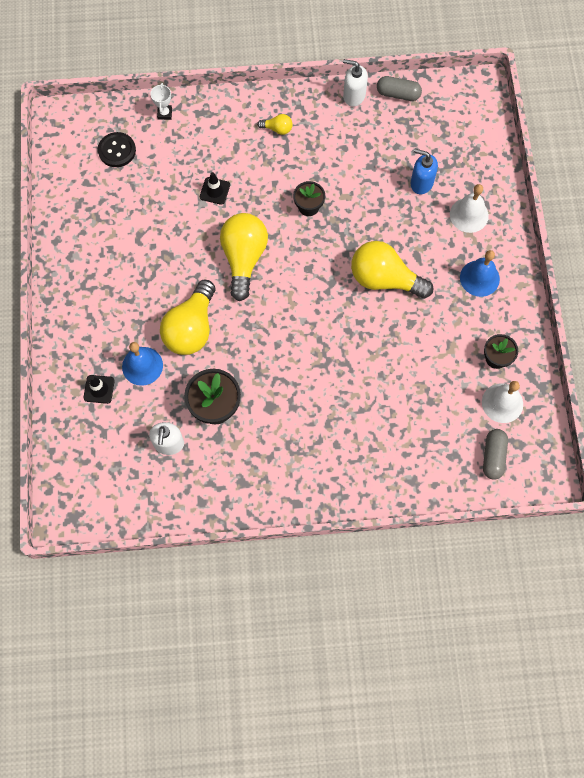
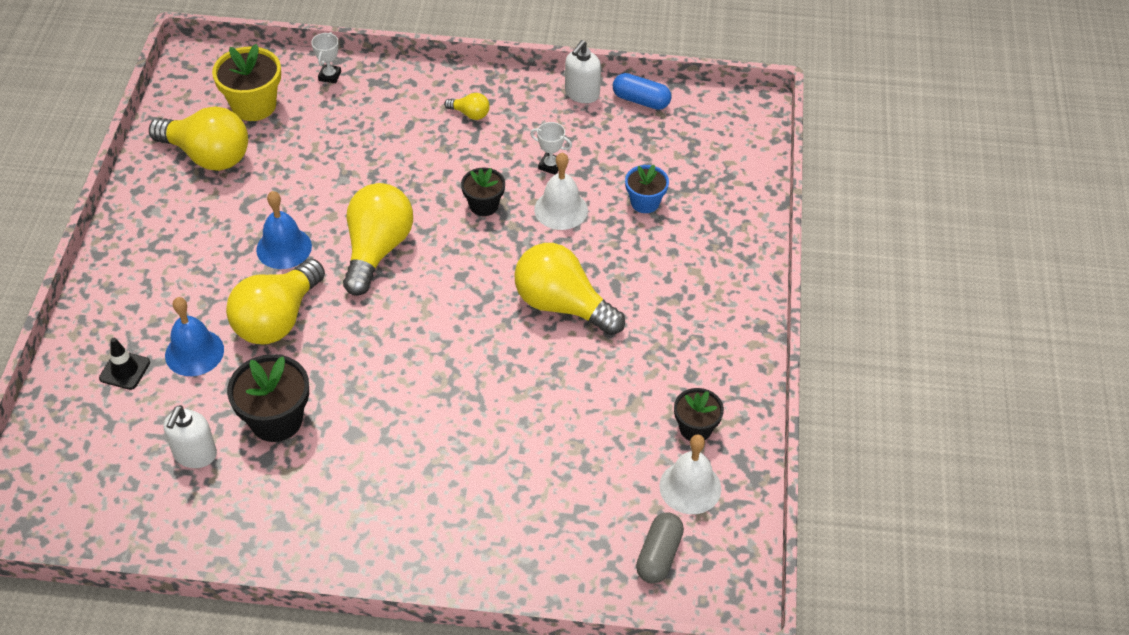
camera: 10 degrees right, 20 degrees down
(97, 201) = (208, 156): none -> yellow light bulb
(117, 150) = (254, 105): black button -> yellow flower pot
(215, 191) = (365, 168): black traffic cone -> none
(347, 164) = (550, 165): none -> white trophy
(354, 96) = (582, 94): white soap dispenser -> white soap dispenser turned 90 degrees counterclockwise
(398, 94) = (641, 100): grey capsule -> blue capsule
(421, 183) = (645, 202): blue soap dispenser -> blue flower pot
(469, 215) = (701, 249): white bell -> white bell (561, 209)
(479, 278) = (696, 326): blue bell -> blue bell (284, 248)

